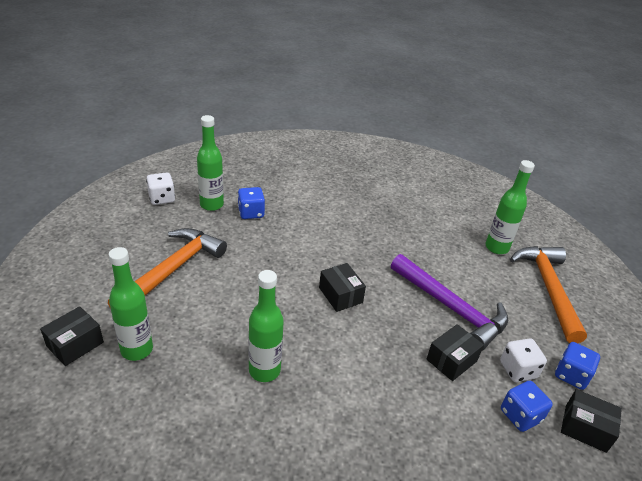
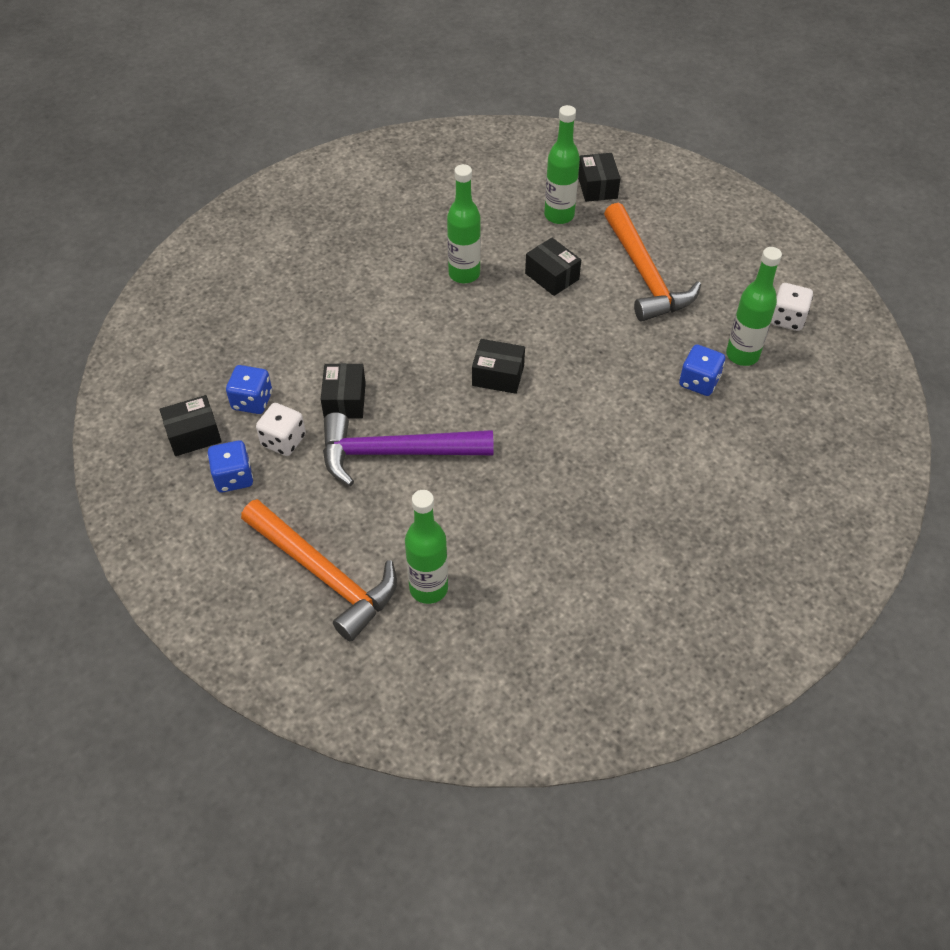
camera: 135 degrees right, 15 degrees up
(218, 317) = (552, 276): none -> black box

